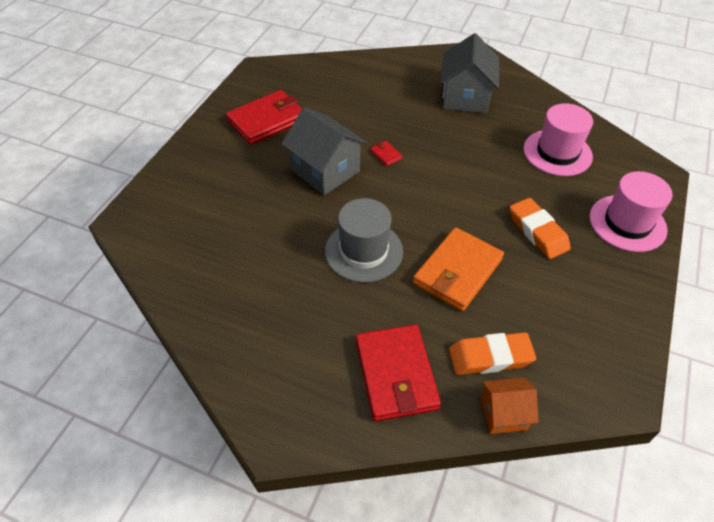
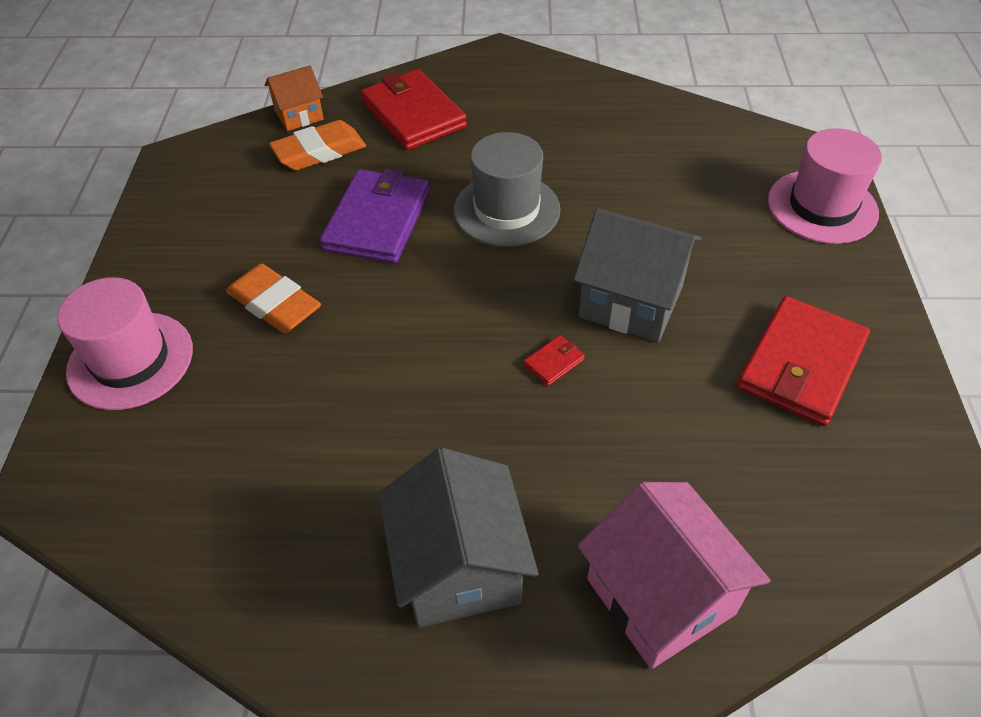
camera: 160 degrees right, 0 degrees up
(386, 155) = (554, 362): red wallet -> red wallet turned 75 degrees counterclockwise
(391, 71) = (660, 596): none -> pink house
(457, 272) = (377, 221): orange wallet -> purple wallet
(557, 152) = (243, 471): pink hat -> pink hat (822, 207)

